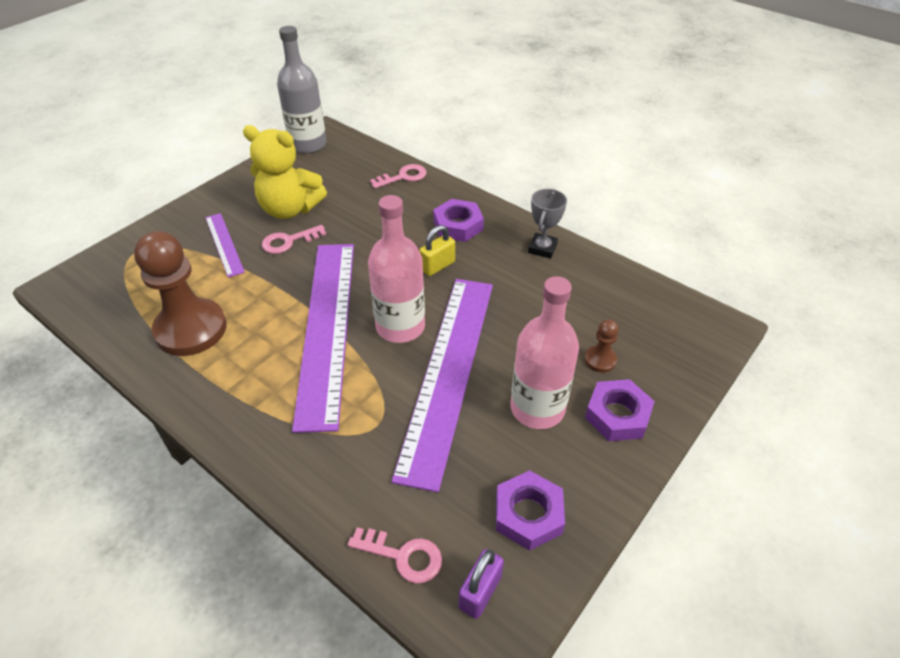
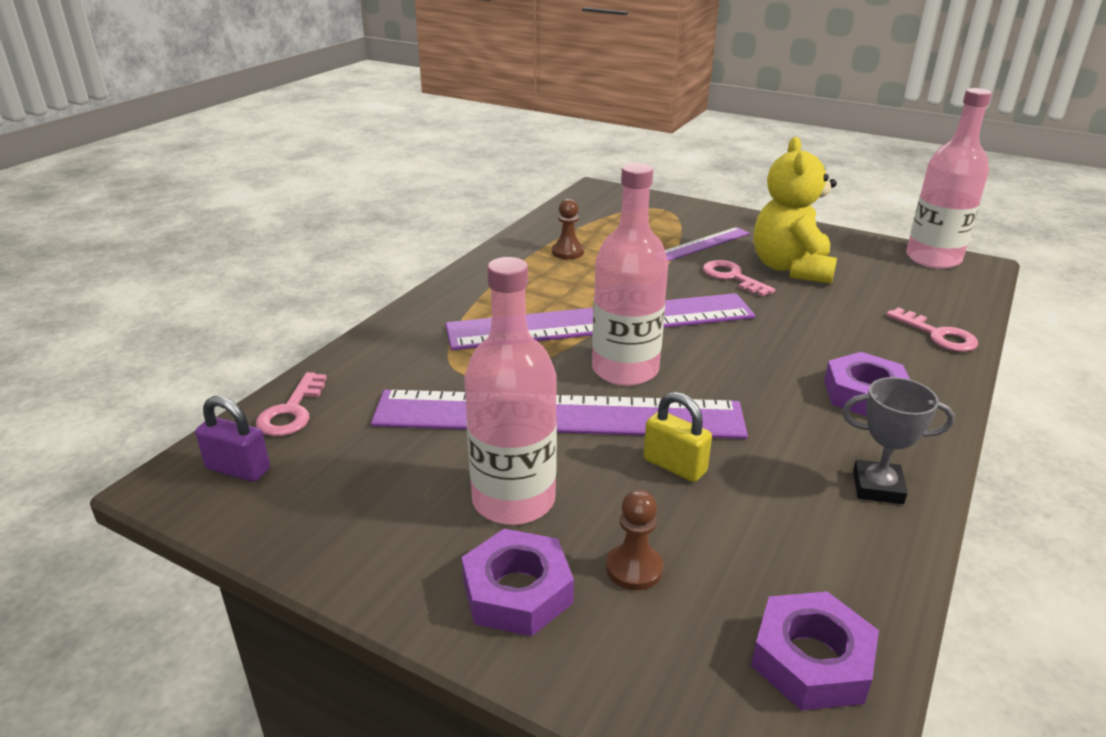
camera: 80 degrees right, 15 degrees down
(191, 329) = (567, 252): brown pawn -> brown pawn, size x0.44
(308, 144) = (933, 259): grey bottle -> pink bottle
(437, 266) = (759, 385): yellow padlock -> yellow padlock (674, 466)
(528, 514) = (336, 501): purple nut -> purple nut (811, 660)

